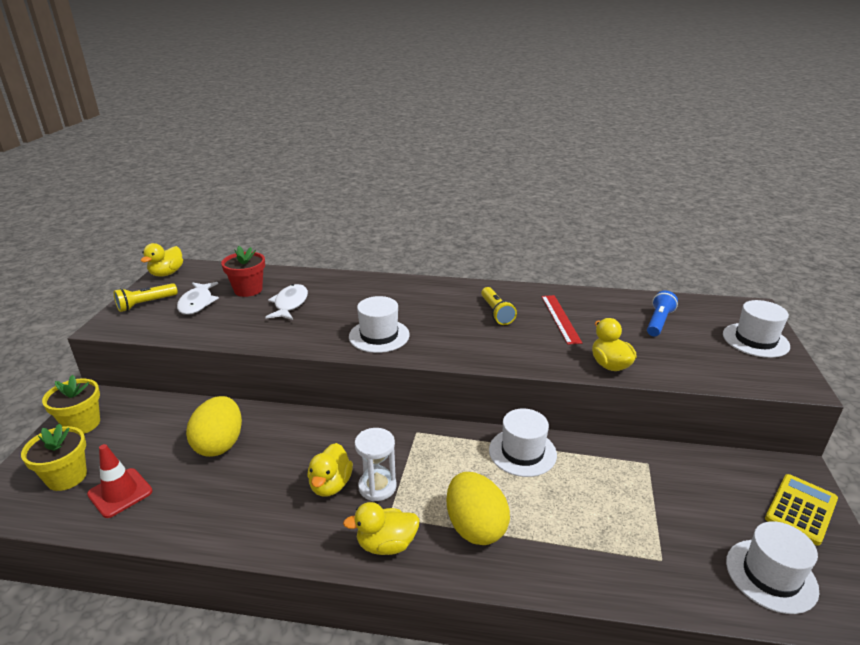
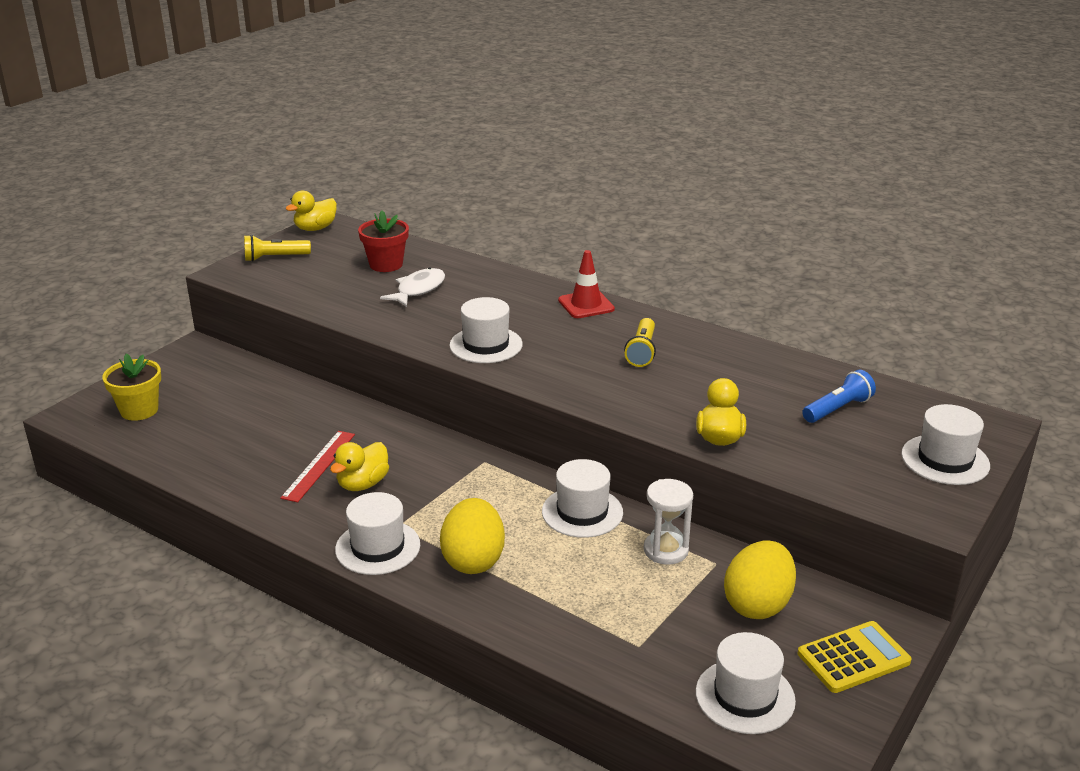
camera: 25 degrees right, 0 degrees up
(82, 424) = (174, 368): yellow flower pot -> none
(120, 493) = (175, 436): red traffic cone -> red traffic cone (586, 305)
(197, 303) = (325, 268): white fish -> none
(220, 444) = (284, 419): yellow egg -> yellow egg (757, 604)
(377, 487) = (406, 498): white hourglass -> white hourglass (665, 550)
(386, 544) = (377, 547): yellow duck -> white hat
(560, 318) = (714, 376): red ruler -> red ruler (319, 465)

